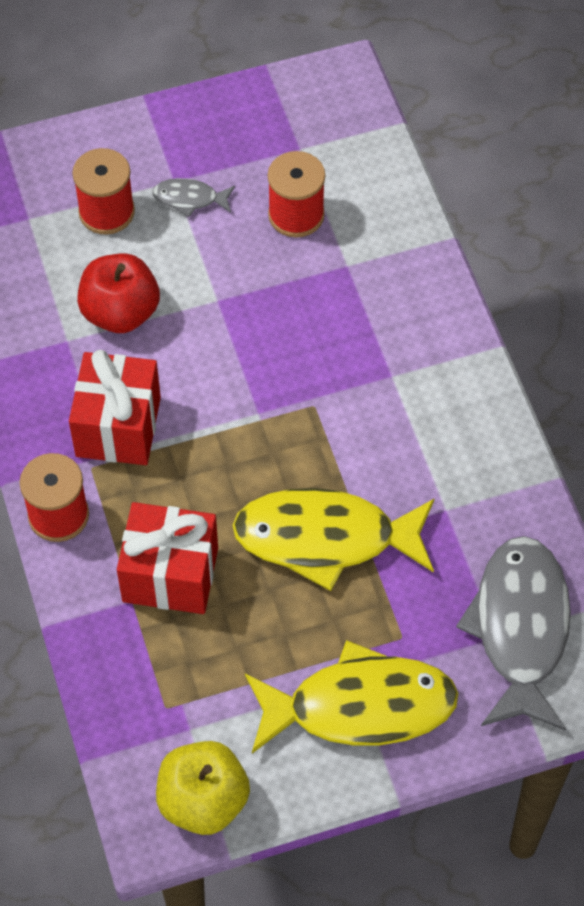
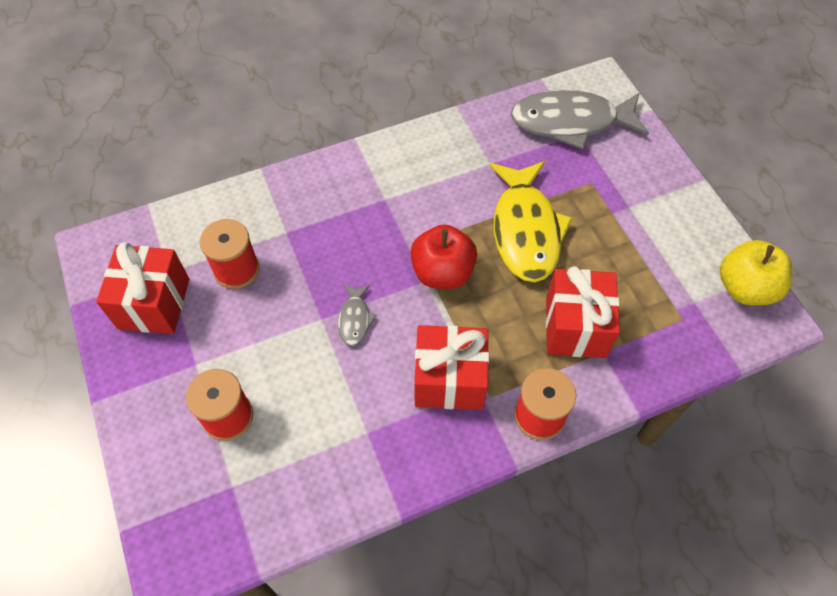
camera: 95 degrees left, 0 degrees up
(120, 312) = (336, 392): red apple -> red apple (442, 272)
(189, 199) = (216, 350): grey fish -> grey fish (355, 319)
(257, 138) = (154, 303): none -> red gift
(360, 706) = (648, 202): yellow fish -> none

